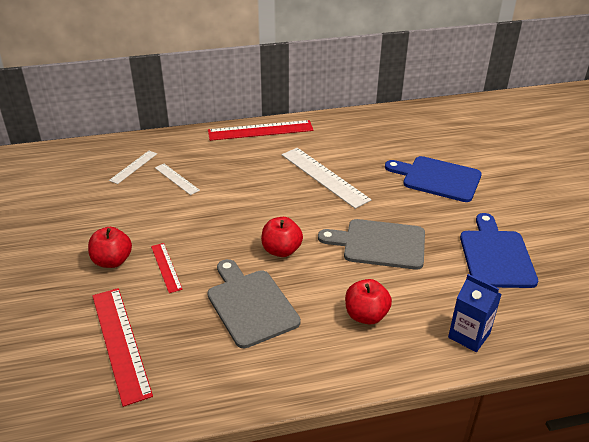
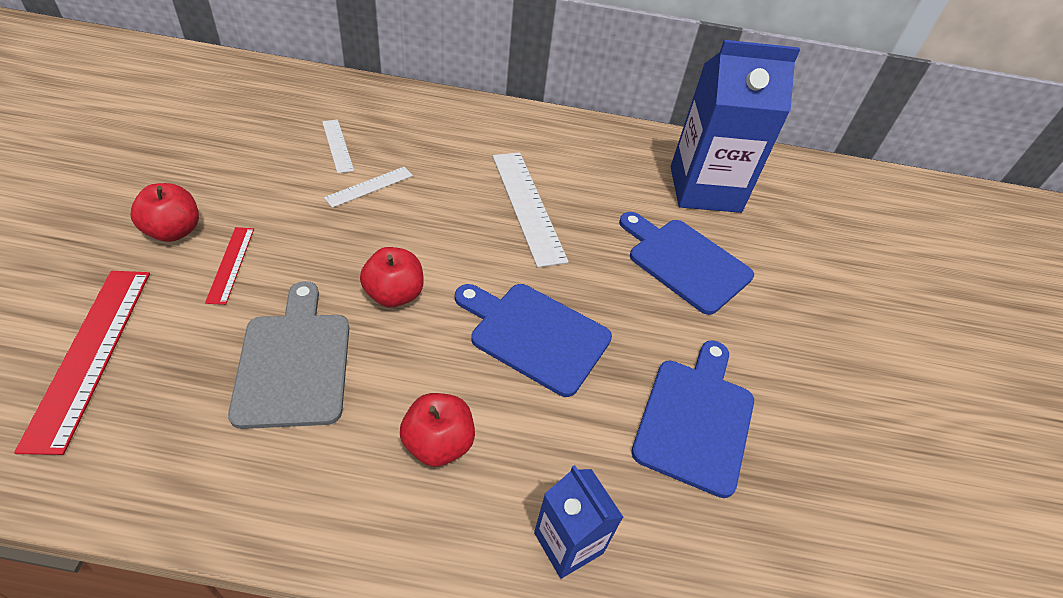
camera: 15 degrees right, 10 degrees up
(133, 167) = (298, 112): white ruler -> white ruler (369, 186)
(260, 130) = (489, 114): red ruler -> none
(379, 244) = (534, 335): grey cutting board -> blue cutting board
(422, 135) = (705, 189): none -> blue carton

